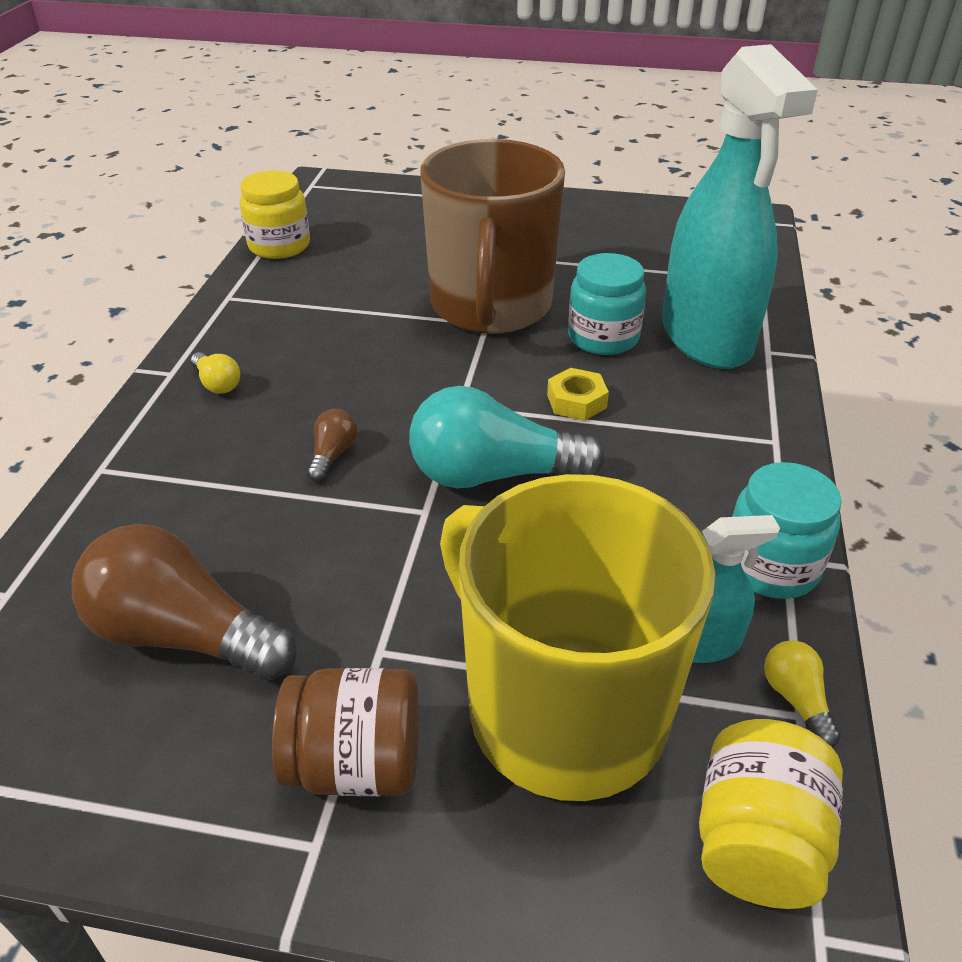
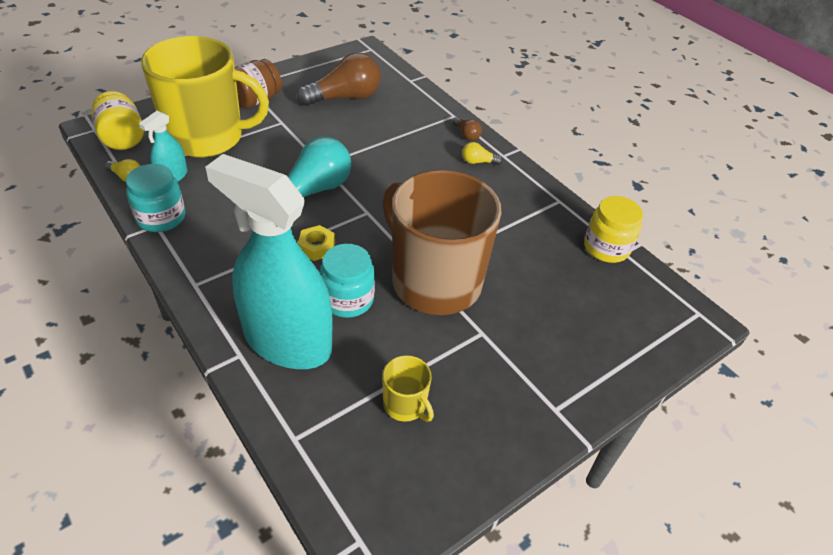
camera: 130 degrees right, 5 degrees up
(332, 455) = (385, 163): brown light bulb -> brown light bulb (466, 135)
(641, 254) = (405, 404): none -> yellow mug

